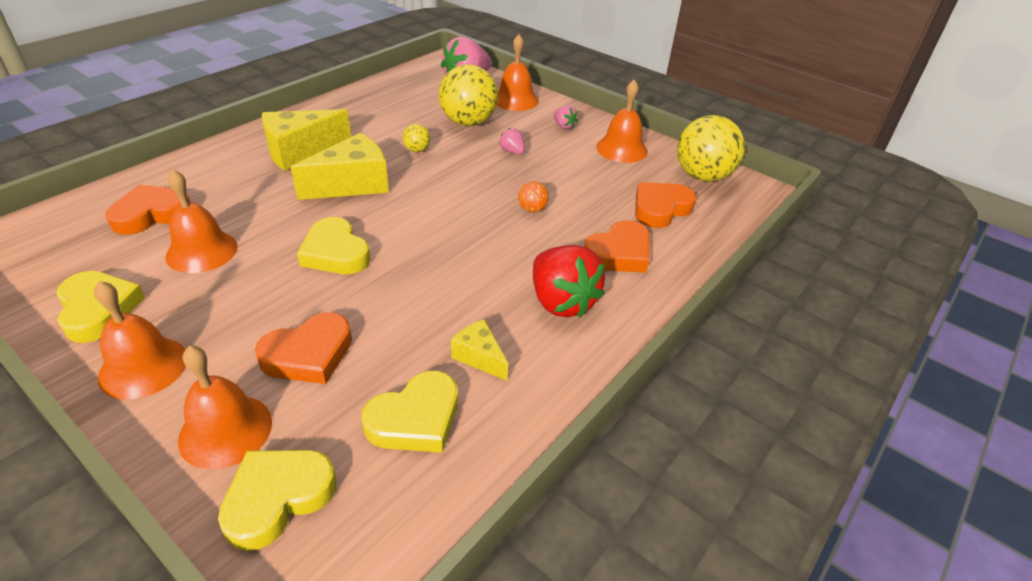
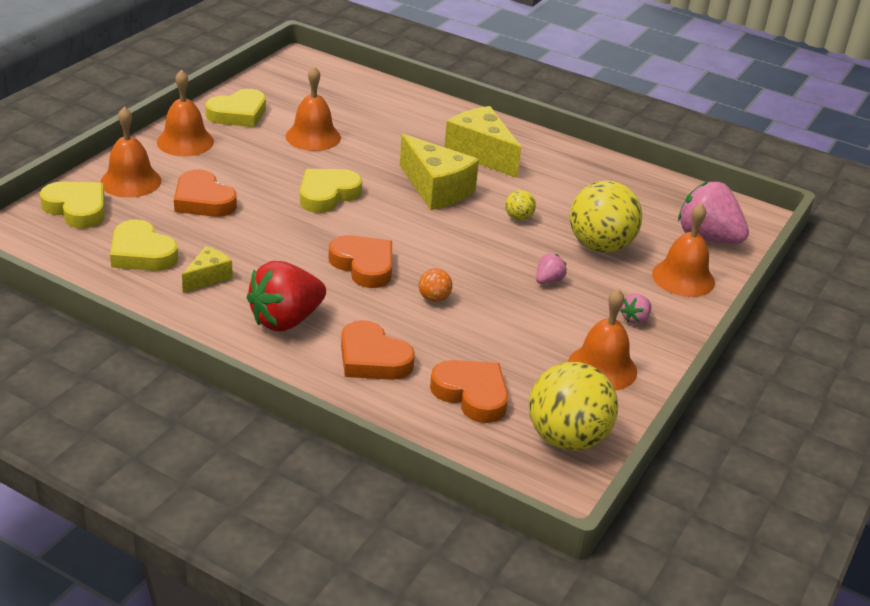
camera: 80 degrees right, 5 degrees down
(151, 214) = (354, 107): orange heart -> orange heart (364, 265)

